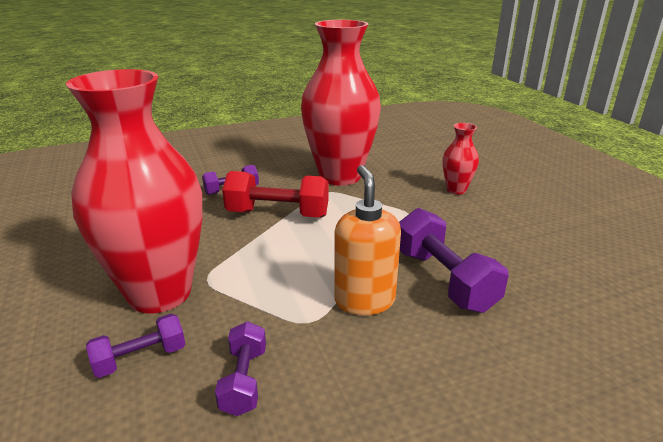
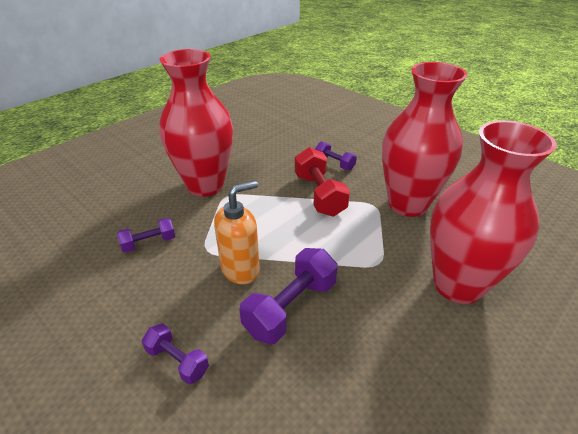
camera: 65 degrees right, 10 degrees up
(140, 358) = (153, 202): purple dumbbell -> purple dumbbell (177, 361)
(456, 190) = (457, 285): red vase -> red vase, size x2.29

